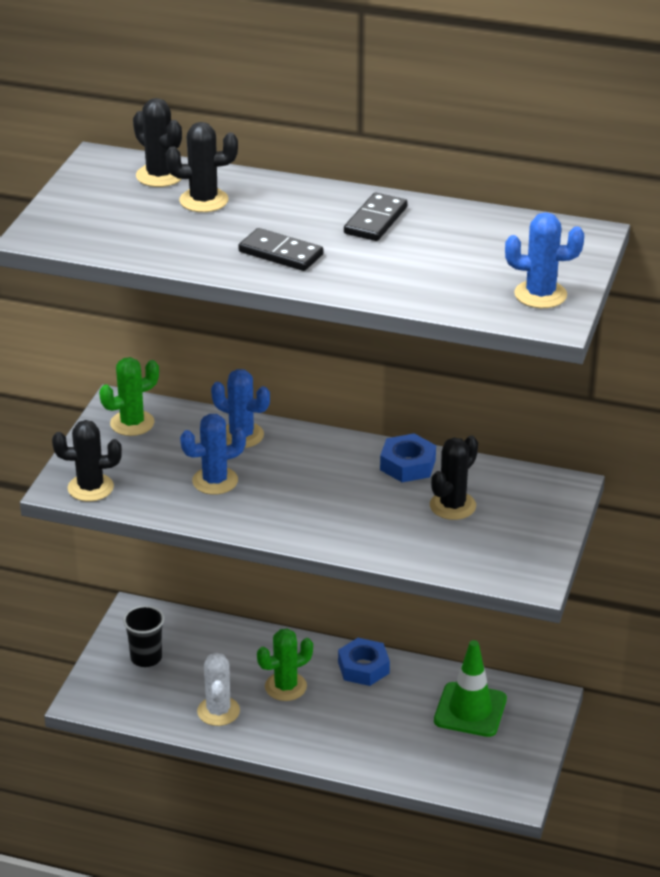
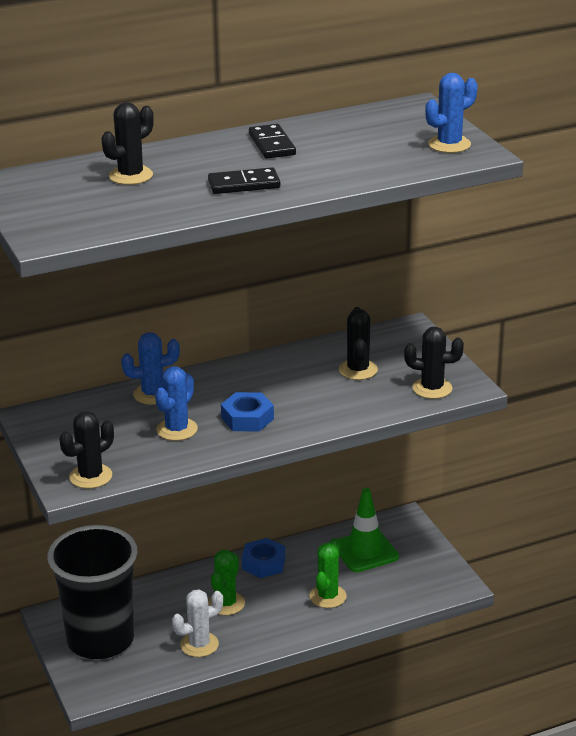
camera: 40 degrees left, 5 degrees down
(132, 423) = (59, 423): green cactus -> green cactus (327, 596)
(146, 658) = (100, 640): black cup -> black cup, size x2.30
(160, 176) = (69, 173): black cactus -> black cactus (432, 388)
(218, 711) = (199, 644): white cactus -> white cactus turned 75 degrees counterclockwise
(408, 465) = (293, 360): blue nut -> blue nut (247, 418)

